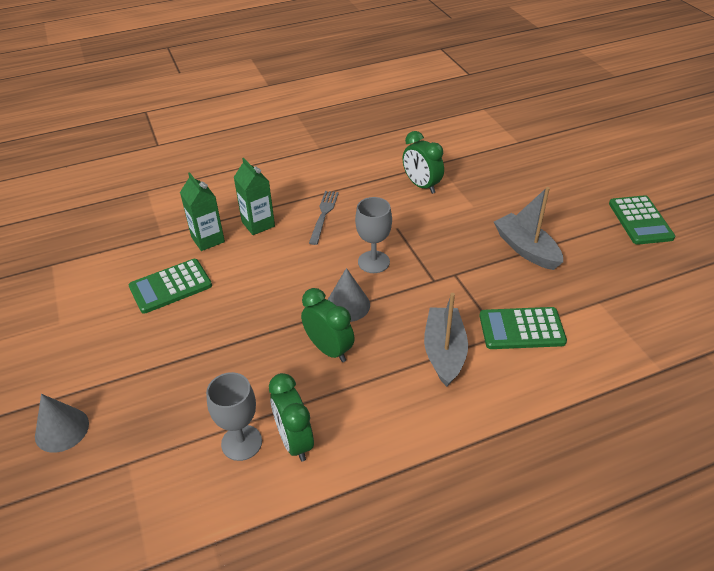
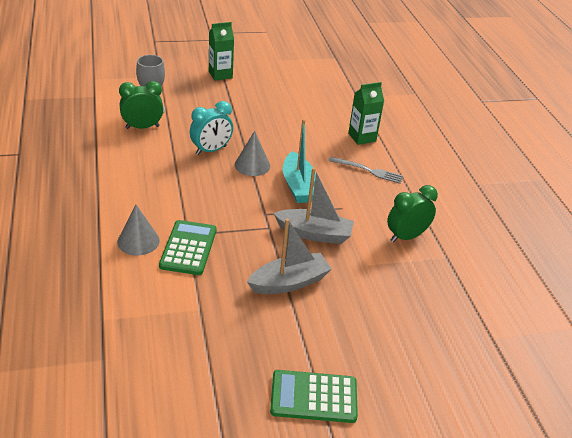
camera: 95 degrees right, 5 degrees down
(62, 429) = (194, 59): grey cone -> grey cone (138, 241)
(170, 286) = (299, 96): green calculator -> none
(208, 239) = (347, 114): green carton -> green carton (220, 74)
(329, 349) = (211, 150): green clock -> turquoise clock
(373, 262) = (298, 186): grey goblet -> turquoise boat
(444, 352) = (183, 201): grey boat -> grey boat (314, 234)

